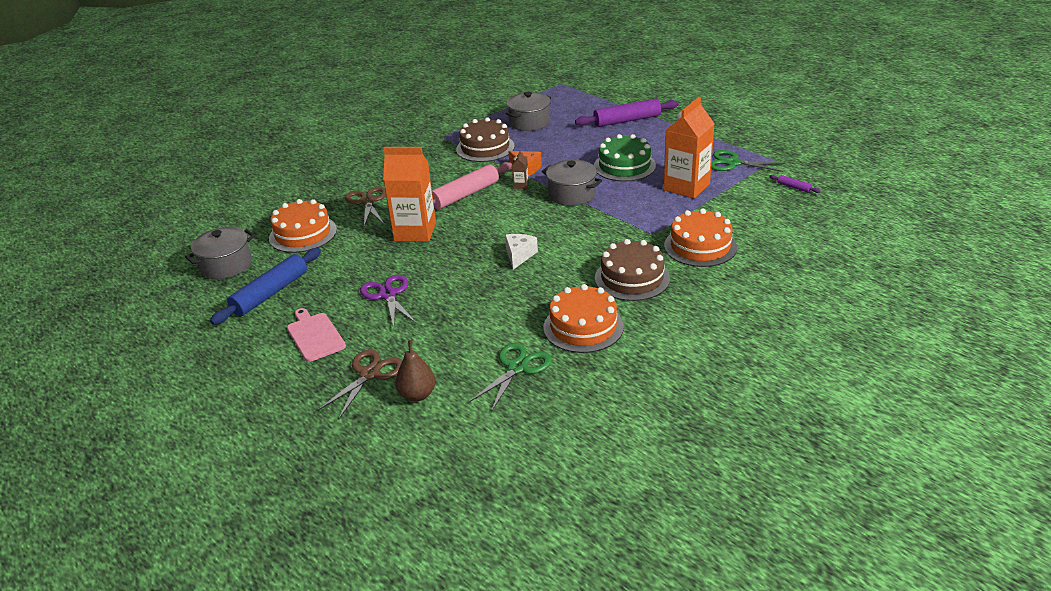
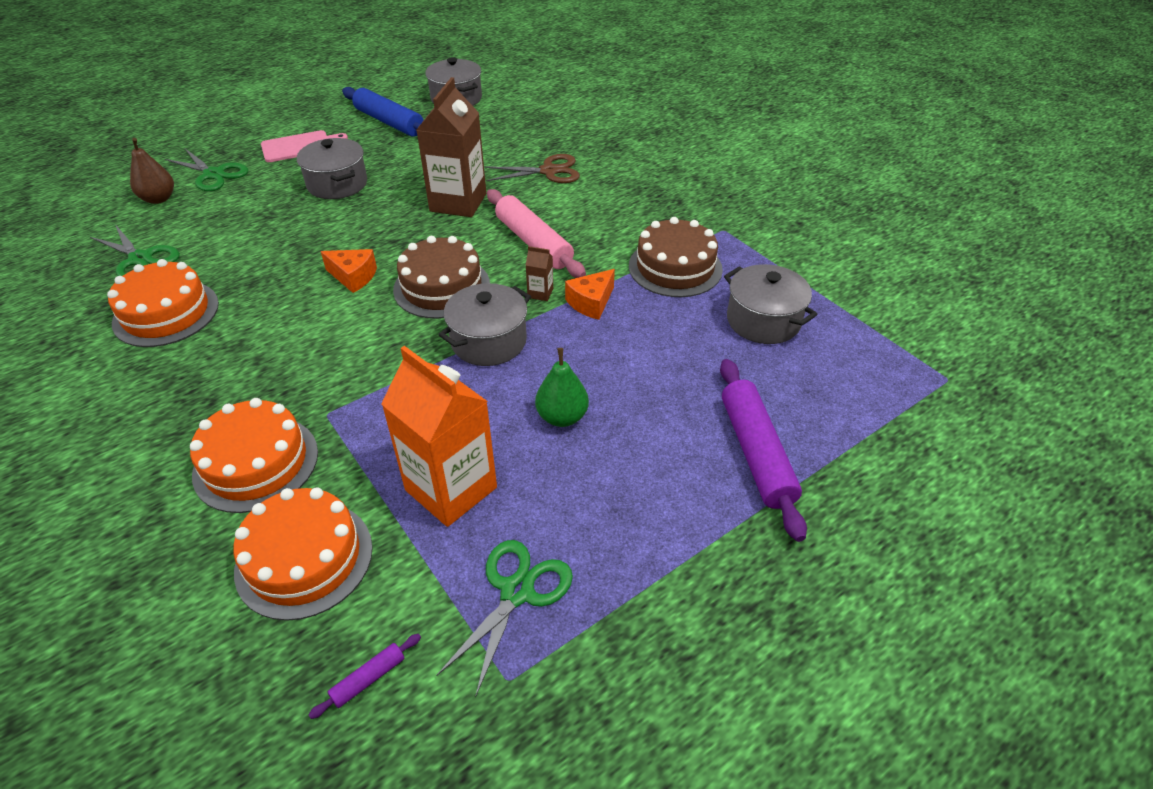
camera: 95 degrees right, 10 degrees up
(303, 234) = (494, 134): orange cake -> orange cake (304, 558)
(369, 374) = (214, 174): brown scissors -> green scissors
(388, 295) = (337, 184): purple scissors -> grey pot
(415, 232) = (458, 202): orange carton -> brown carton
(519, 255) = (353, 277): white cheese -> orange cheese
(624, 166) = (562, 417): green cake -> green pear
(632, 278) = (230, 371): brown cake -> brown cake (442, 287)

